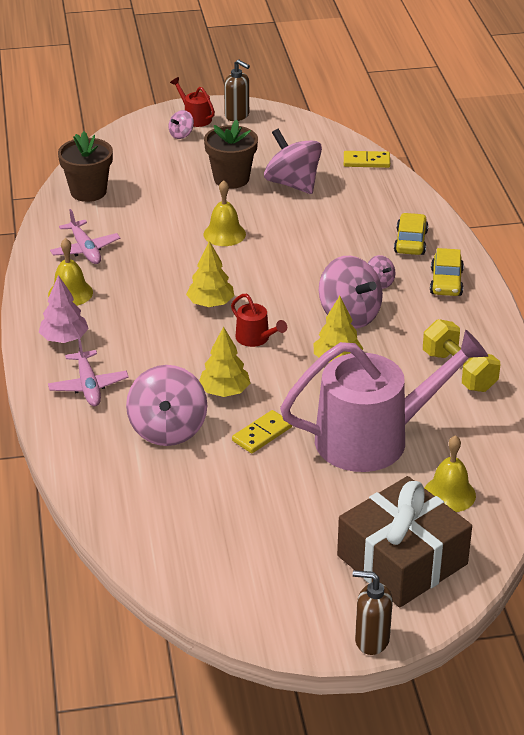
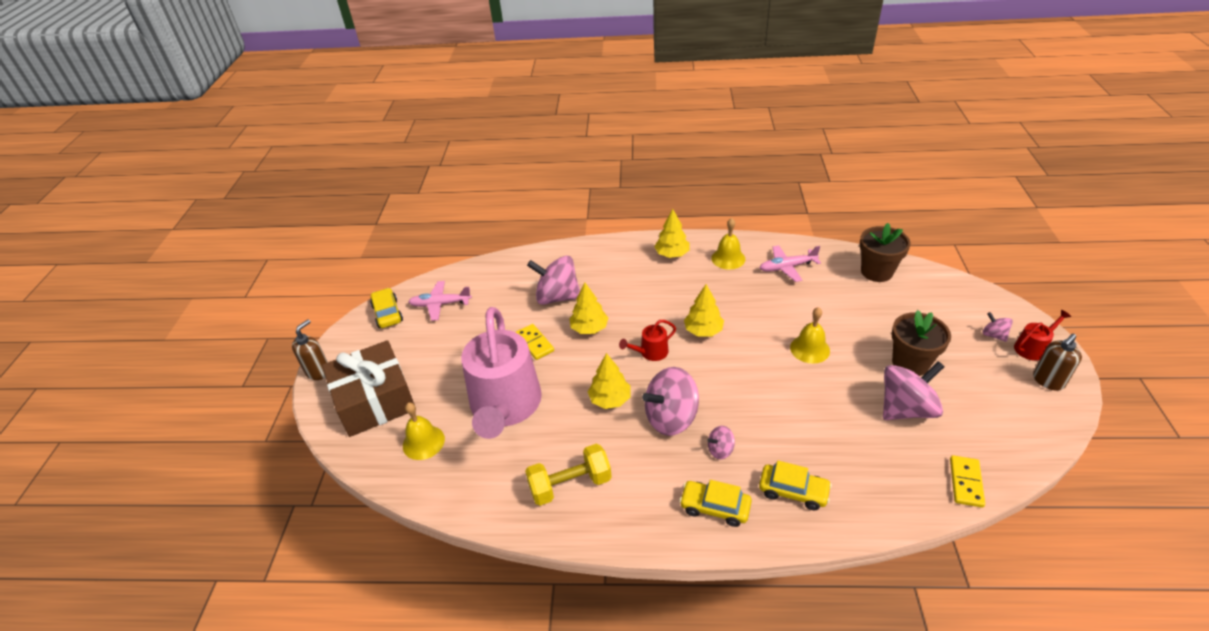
camera: 105 degrees right, 5 degrees up
(64, 339) = (672, 254): pink tree -> yellow tree
(88, 386) = (615, 263): pink plane -> pink plane (440, 304)
(234, 601) = (387, 313): none -> yellow car

